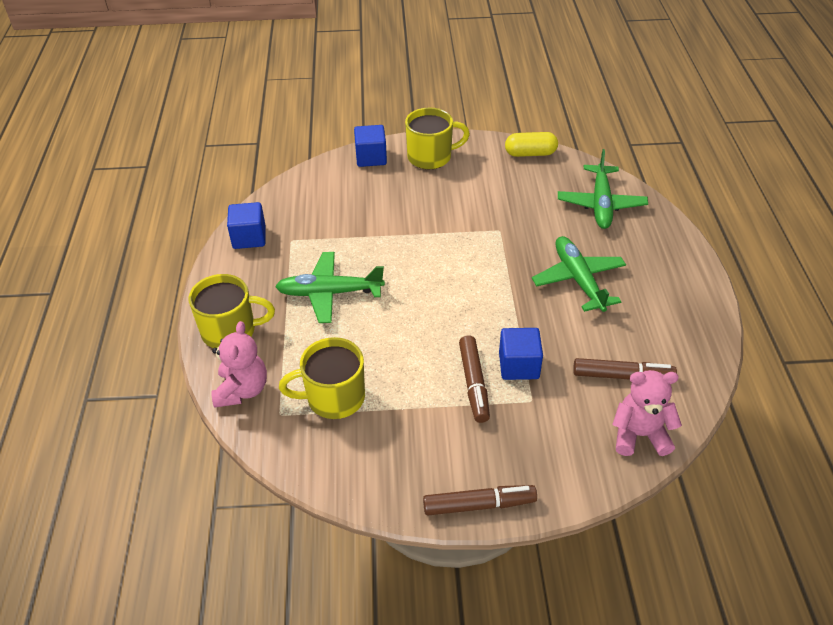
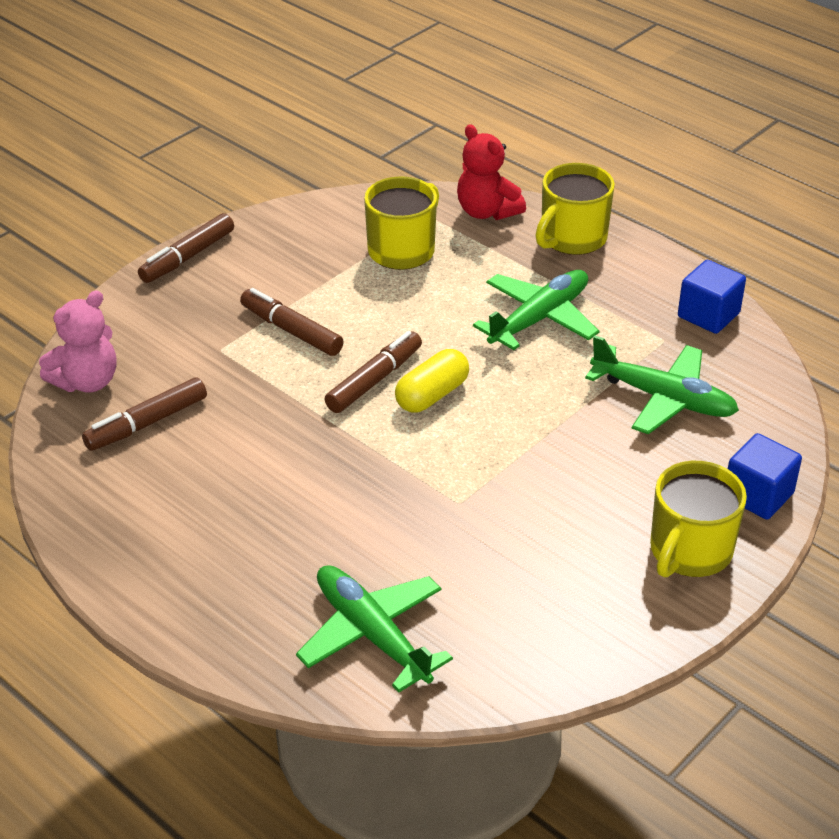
camera: 135 degrees right, 5 degrees down
(242, 390) = (487, 211): pink teddy bear -> red teddy bear
(464, 316) = (374, 380): none -> brown marker
(518, 365) = (264, 370): blue cube -> none
(530, 153) = (569, 659): yellow capsule -> yellow capsule (432, 395)
(578, 280) = (293, 499): green plane -> green plane (663, 399)

